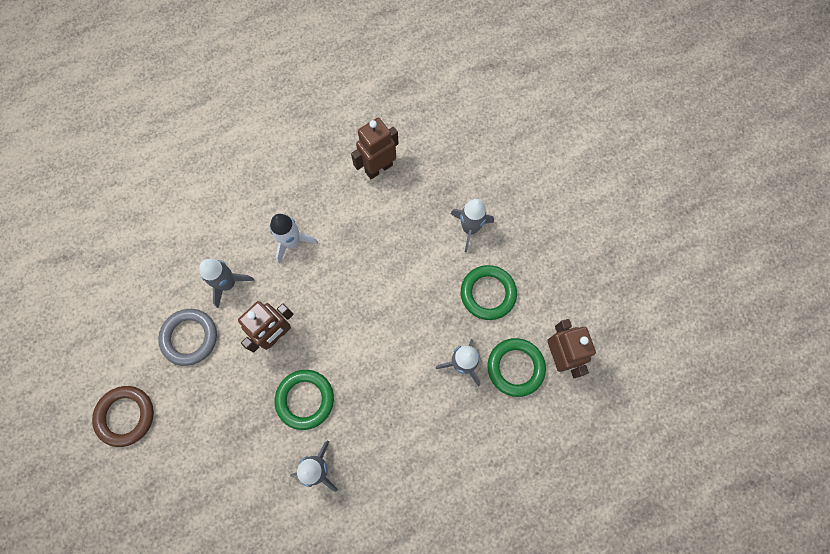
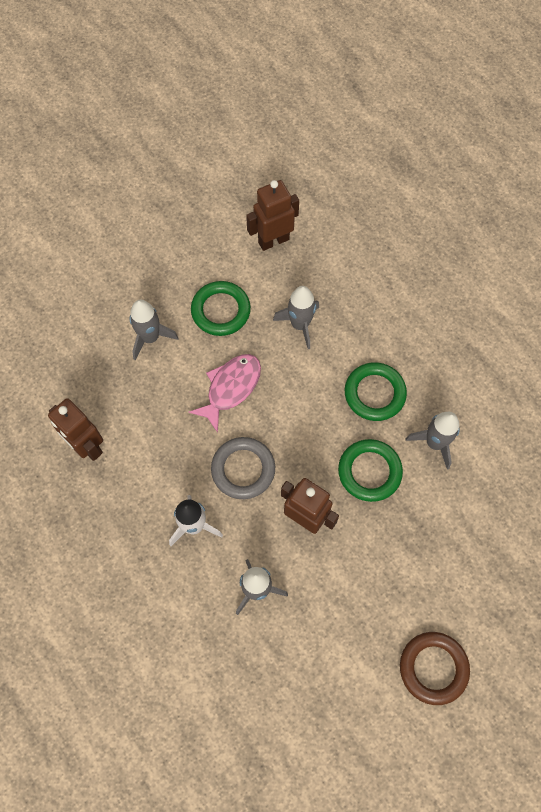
camera: 100 degrees left, 5 degrees down
(189, 337) = (329, 618): grey ring -> grey ring (243, 469)
(409, 290) = (231, 388): none -> pink fish
(515, 367) = (293, 276): green ring -> green ring (374, 393)

